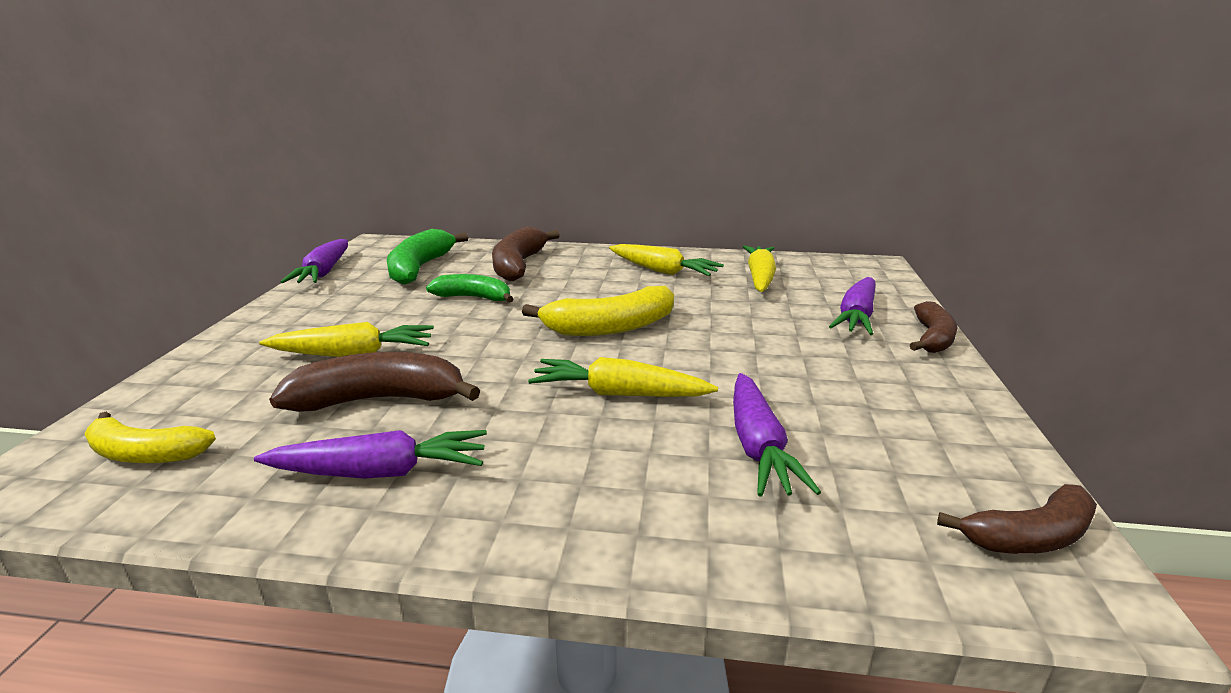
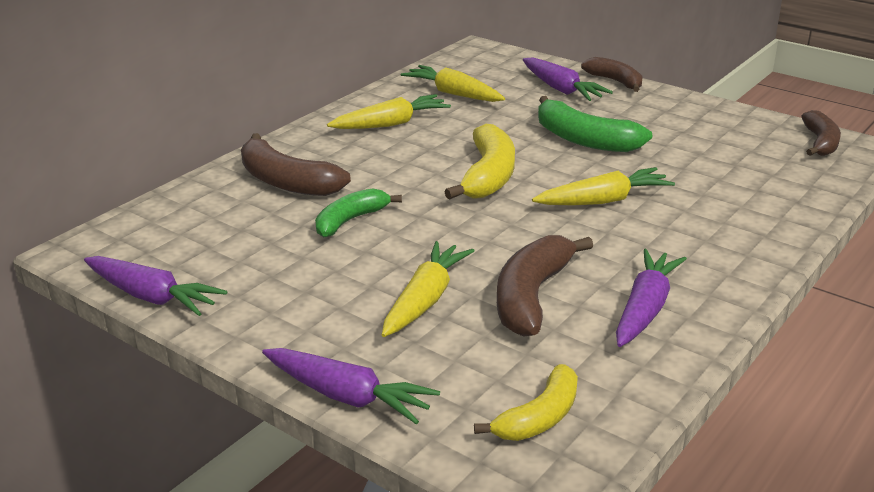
camera: 60 degrees left, 5 degrees up
(420, 268) = (221, 235): green banana -> green banana (584, 140)
(619, 394) = (603, 200): yellow carrot -> yellow carrot turned 150 degrees counterclockwise
(758, 446) = (703, 177): purple carrot -> purple carrot (347, 396)

